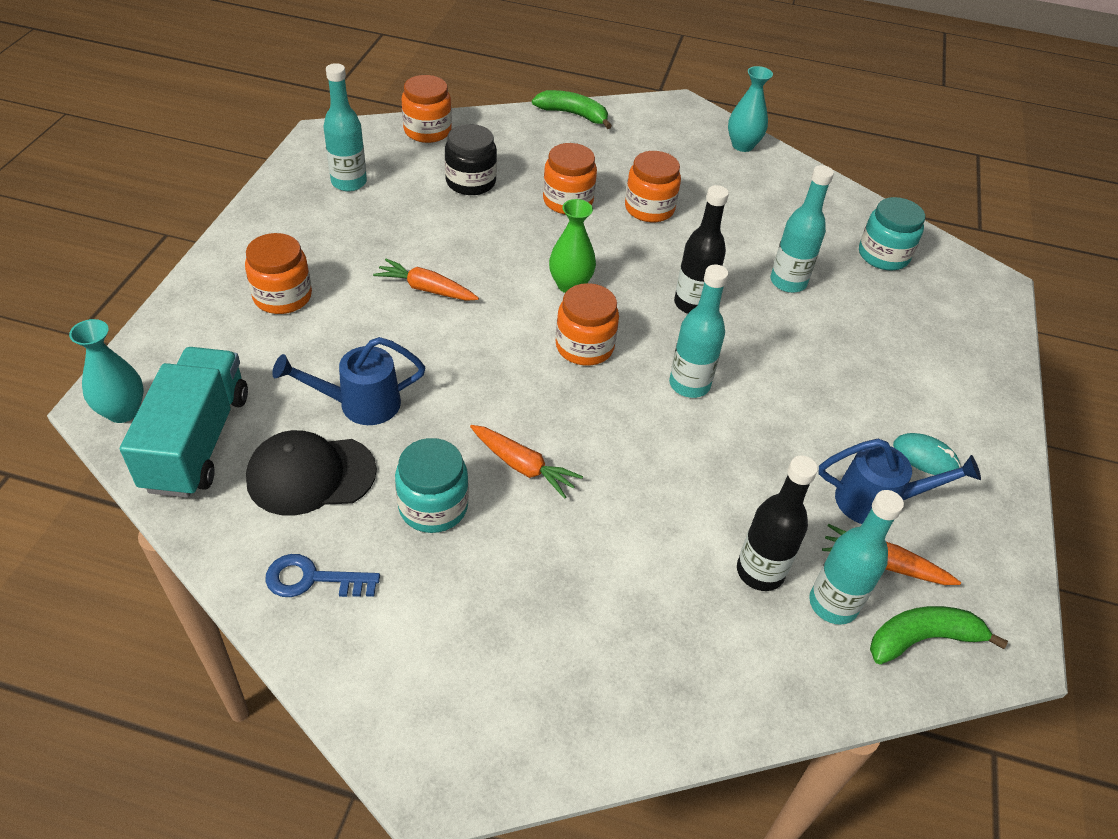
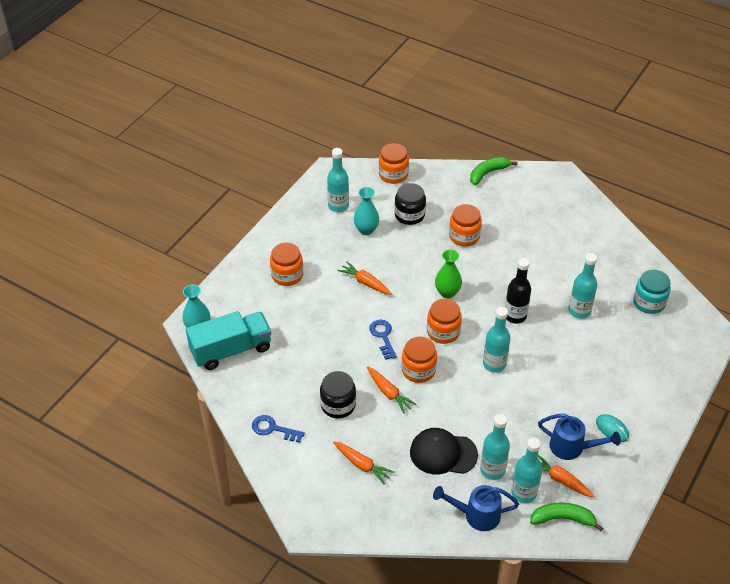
camera: 20 degrees right, 0 degrees up
(197, 441) = (231, 350): turquoise truck -> turquoise truck turned 45 degrees clockwise
(310, 475) = (282, 378): black cap -> black cap (443, 453)
(360, 404) = (314, 344): blue watering can -> blue watering can (476, 515)
(433, 506) = (338, 405): turquoise jar -> black jar
(482, 370) = (383, 336): none -> blue key
(512, 615) = (362, 465): none -> orange carrot
(573, 114) = (488, 173): green banana -> green banana turned 75 degrees counterclockwise
(649, 208) = (512, 248): orange jar -> orange jar (418, 370)
(742, 145) = (591, 210): turquoise vase -> turquoise vase (366, 230)
(760, 572) = (492, 470): black bottle -> turquoise bottle

